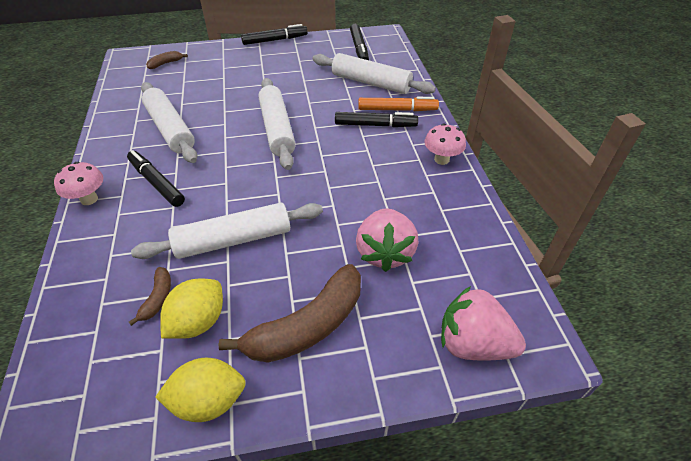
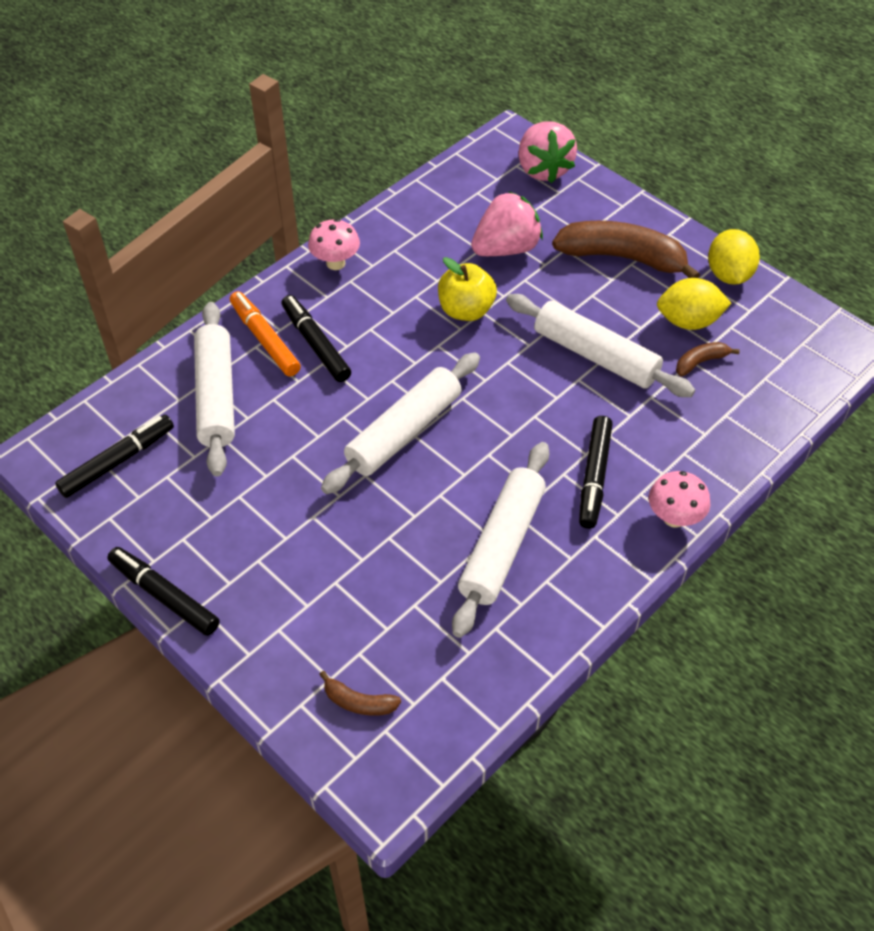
camera: 125 degrees left, 5 degrees up
(208, 401) = (728, 275): yellow lemon -> yellow lemon turned 45 degrees clockwise
(341, 197) = (466, 310): none -> yellow apple

